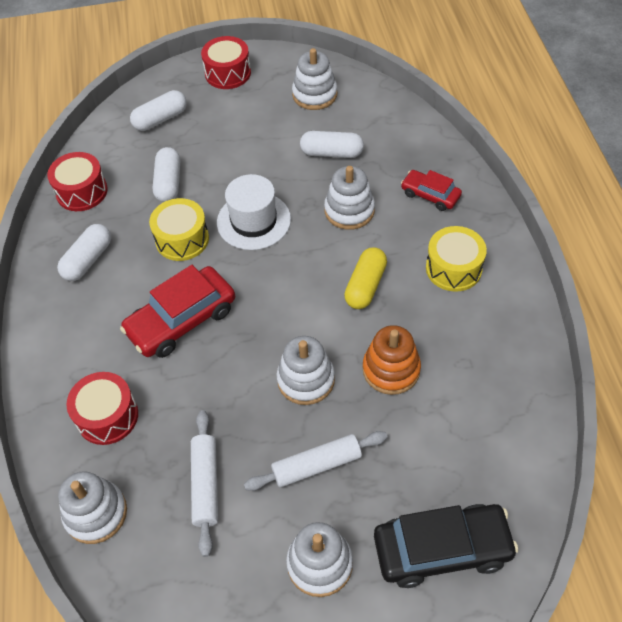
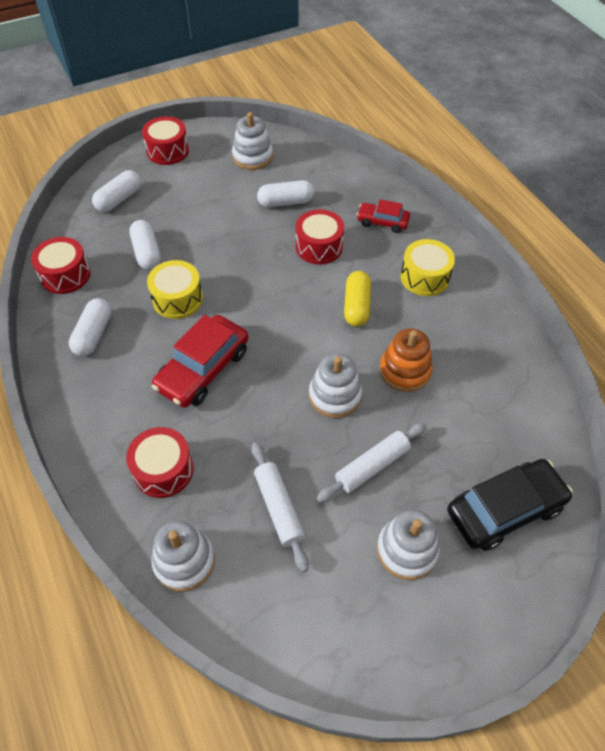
camera: 20 degrees left, 0 degrees up
(253, 221) = (237, 271): white hat -> none
(349, 210) = (319, 247): white stacking toy -> red drum

